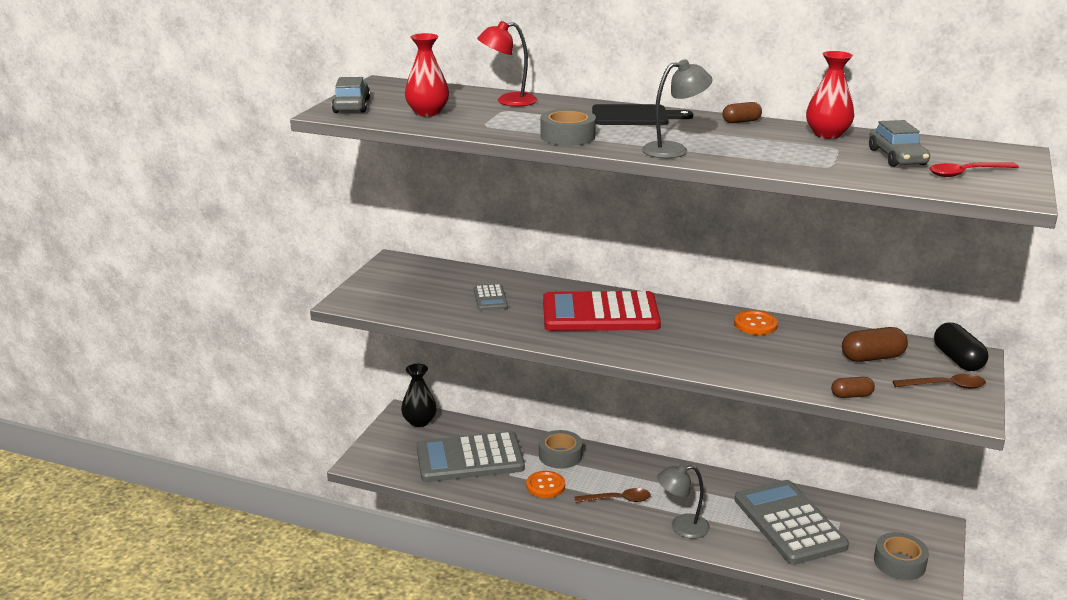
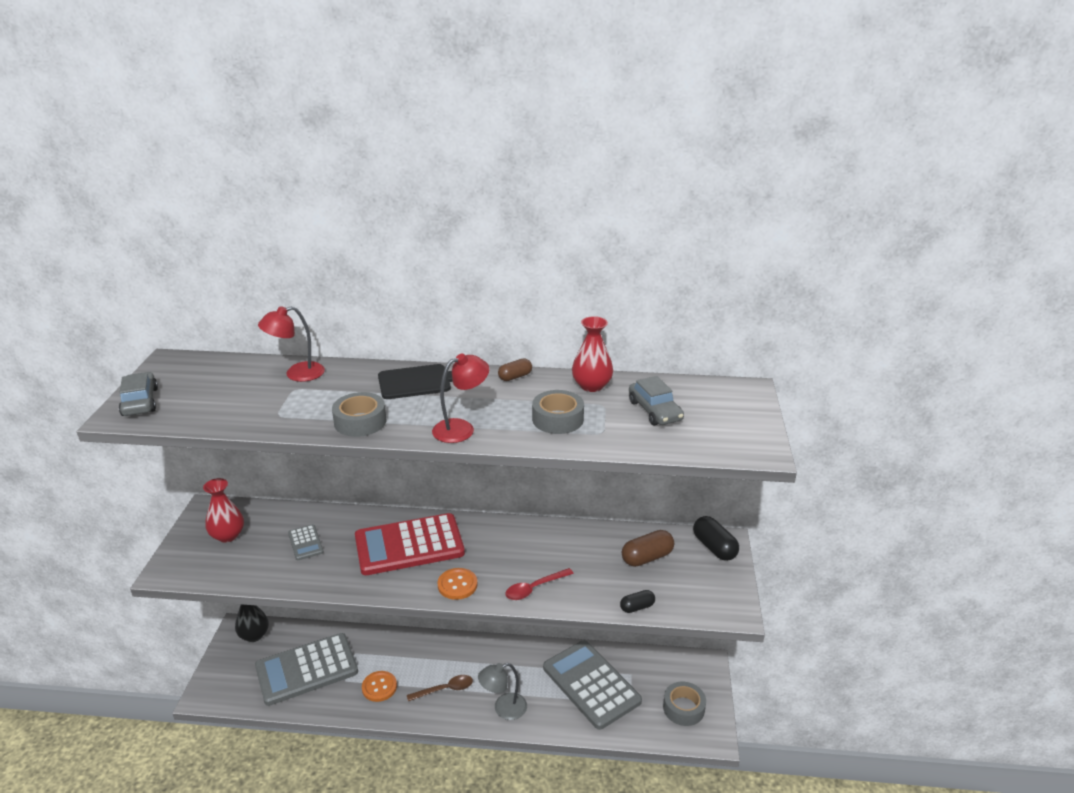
camera: 15 degrees left, 5 degrees up
(427, 112) = (219, 402): red vase -> red vase (227, 535)
(560, 455) = (388, 649): grey tape -> grey tape (558, 419)
(674, 150) = (461, 428): grey lamp -> red lamp
(755, 324) = (545, 535): orange button -> orange button (457, 585)
(851, 395) = (637, 607): brown capsule -> black capsule
(945, 386) = (709, 581): brown spoon -> none
(966, 173) = (714, 425): red spoon -> red spoon (534, 588)

